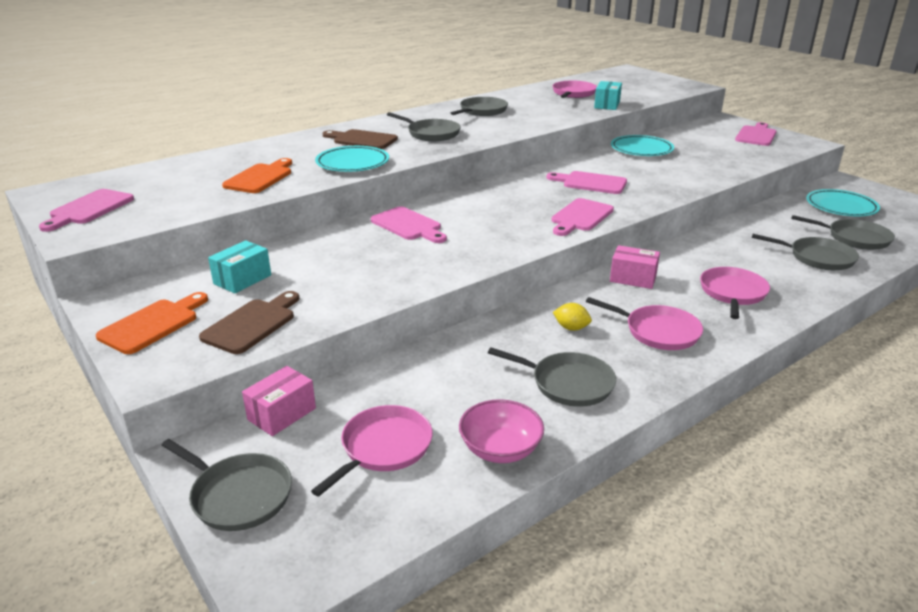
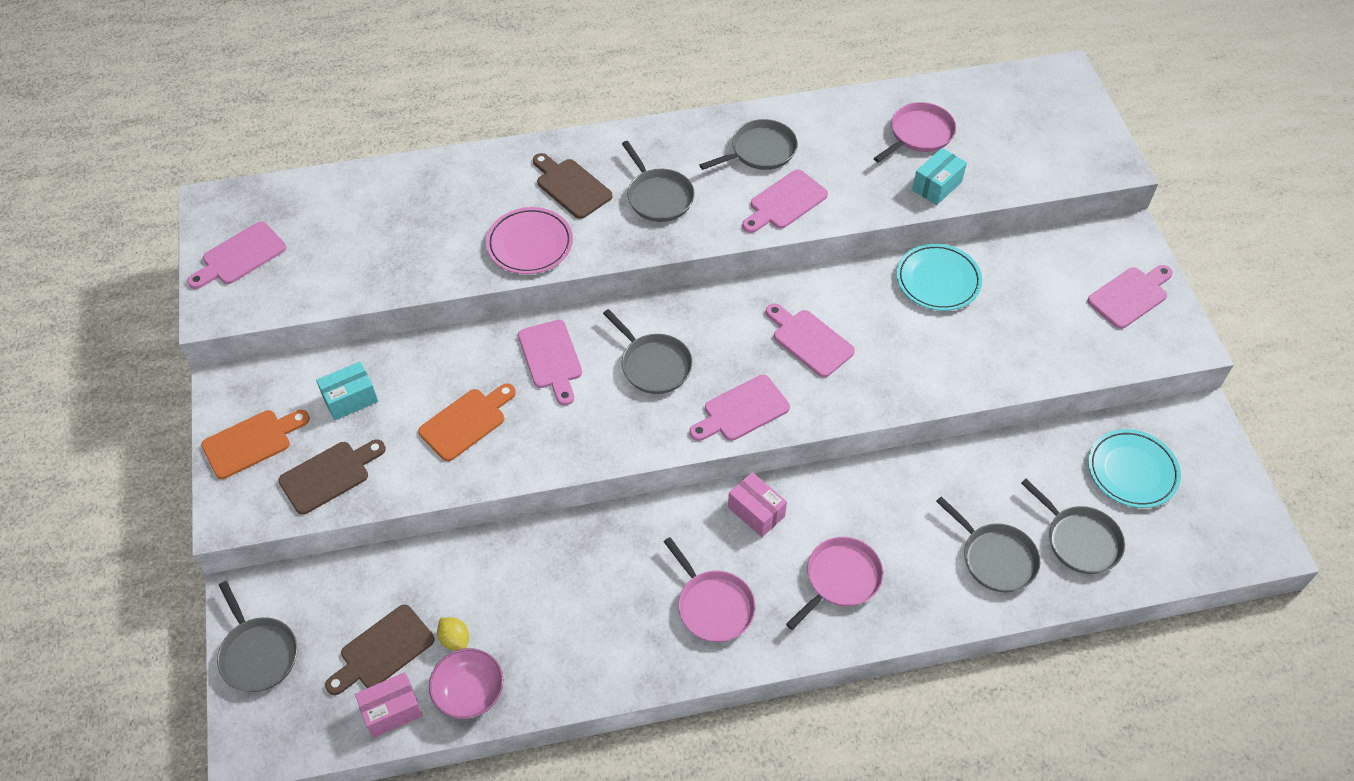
camera: 25 degrees right, 25 degrees up
(260, 177) = (421, 245): orange cutting board -> orange cutting board (466, 422)
(282, 414) = (326, 576): pink box -> pink box (392, 711)
(352, 163) = (530, 244): turquoise plate -> pink plate
(383, 447) = (383, 650): pink pan -> brown cutting board
(520, 123) = (785, 202): none -> pink cutting board
(568, 383) = (577, 640): grey pan -> grey pan (654, 365)
(571, 328) = (635, 565): yellow lemon -> yellow lemon (455, 639)

